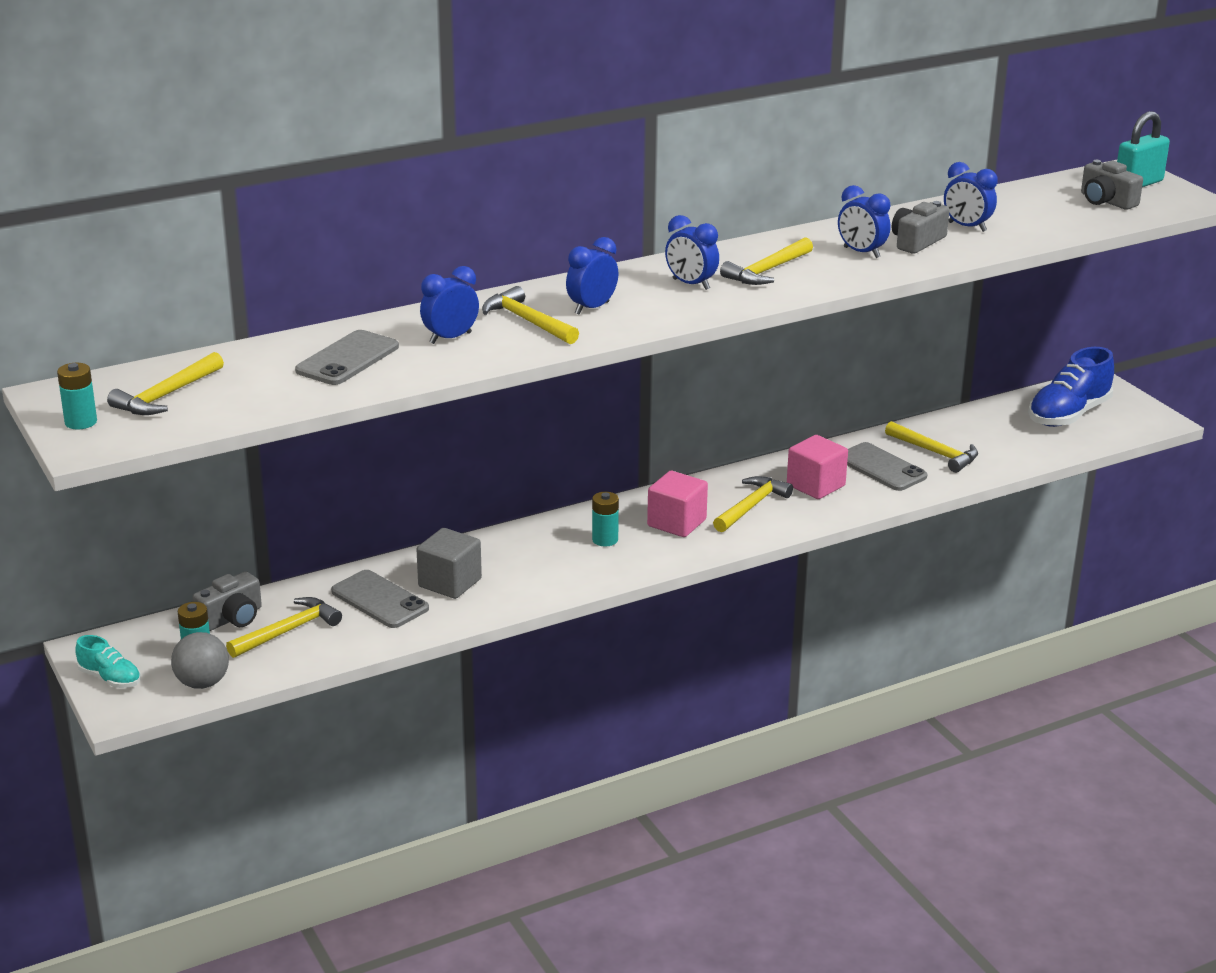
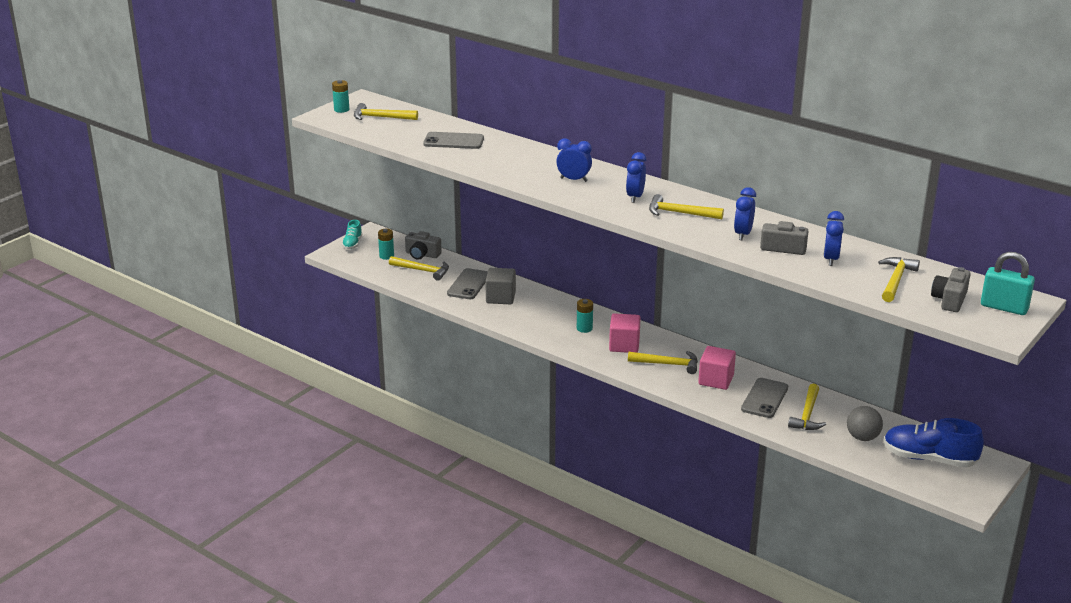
camera: 65 degrees right, 0 degrees up
(202, 683) = (364, 264): grey ball -> grey ball (862, 437)
(450, 338) = (500, 156): blue clock -> none
(527, 321) = (539, 169): yellow hammer -> yellow hammer (895, 280)

